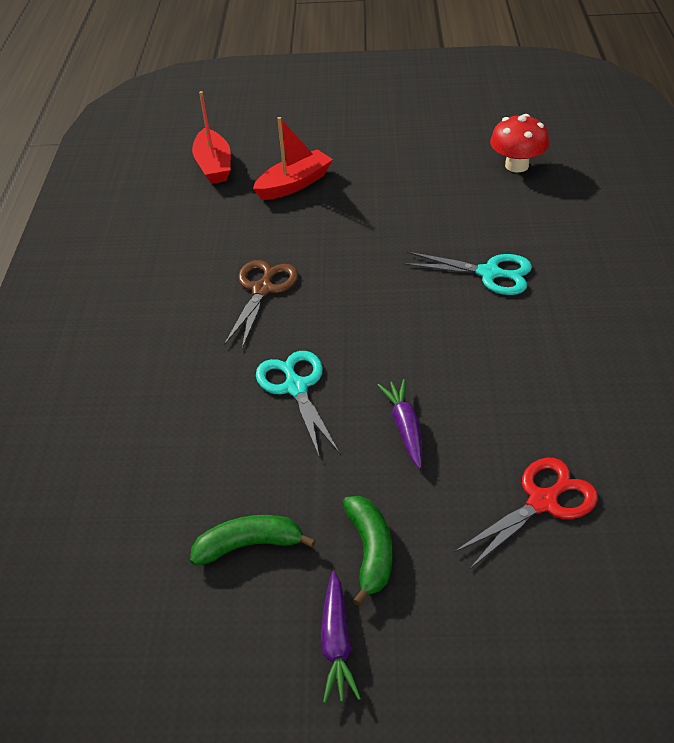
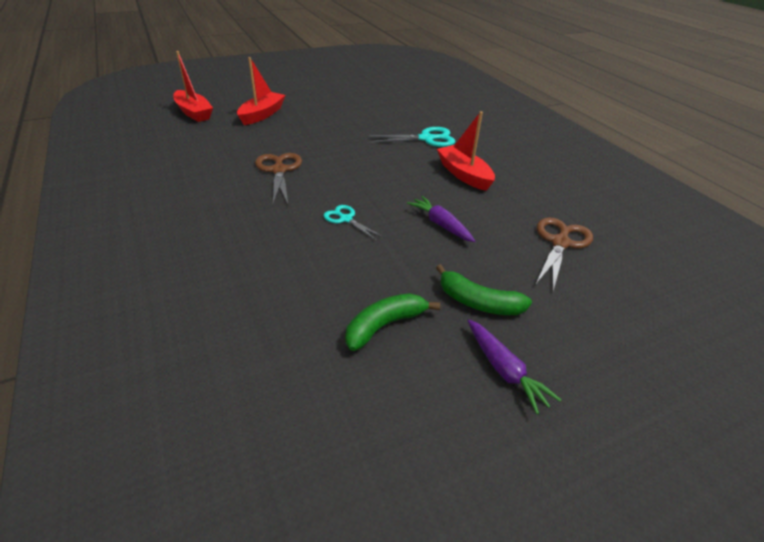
camera: 30 degrees left, 5 degrees down
(296, 387) = (346, 219): turquoise scissors -> turquoise scissors, size x0.61
(370, 551) = (478, 302): green banana -> green banana turned 150 degrees clockwise
(496, 352) = (464, 174): none -> red boat
(516, 165) = (400, 90): red mushroom -> none
(542, 502) = (560, 243): red scissors -> brown scissors

